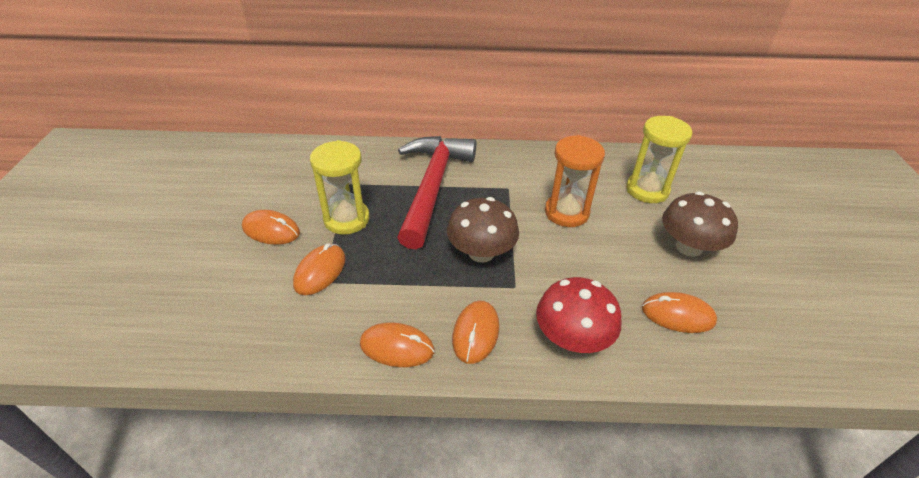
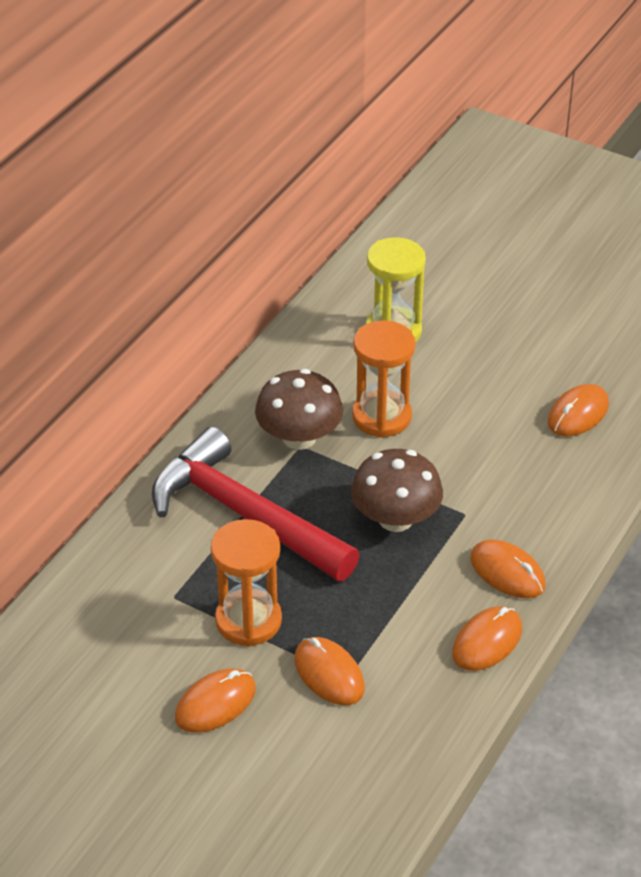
camera: 60 degrees left, 0 degrees up
(346, 219) = (248, 620): yellow hourglass -> orange hourglass
(572, 338) = (558, 503): red mushroom -> none
(689, 247) = (500, 352): brown mushroom -> brown mushroom (299, 438)

